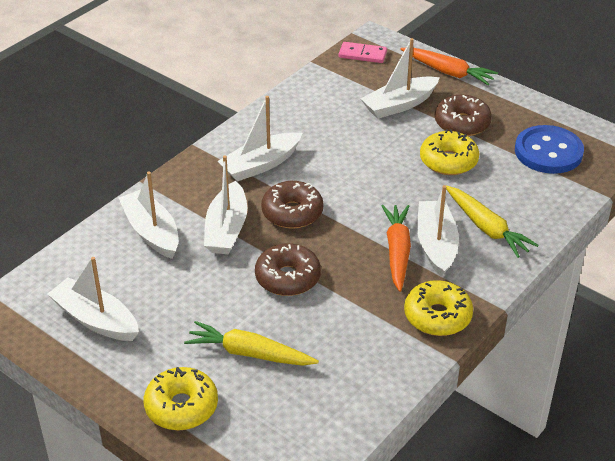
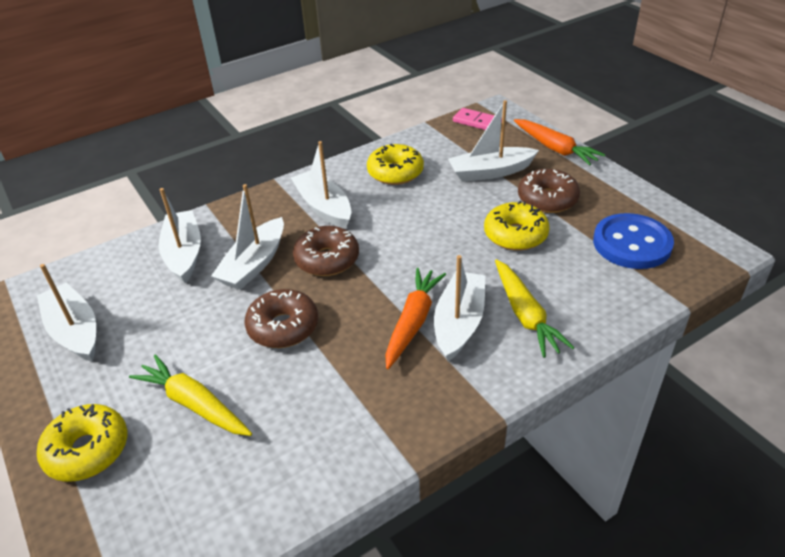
camera: 20 degrees right, 0 degrees up
(260, 165) = (324, 207): white boat -> white boat turned 75 degrees clockwise
(437, 316) = (420, 408): yellow donut -> yellow donut (395, 172)

